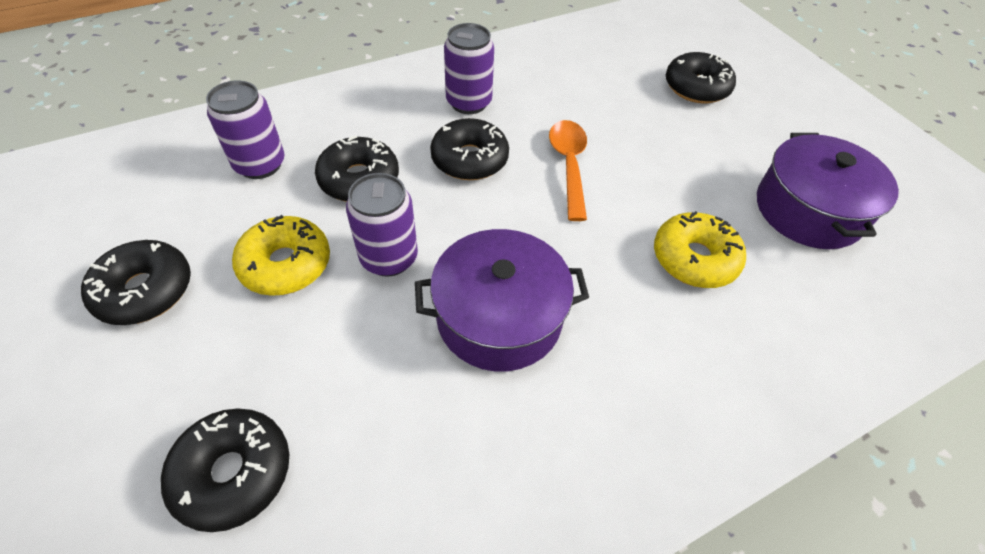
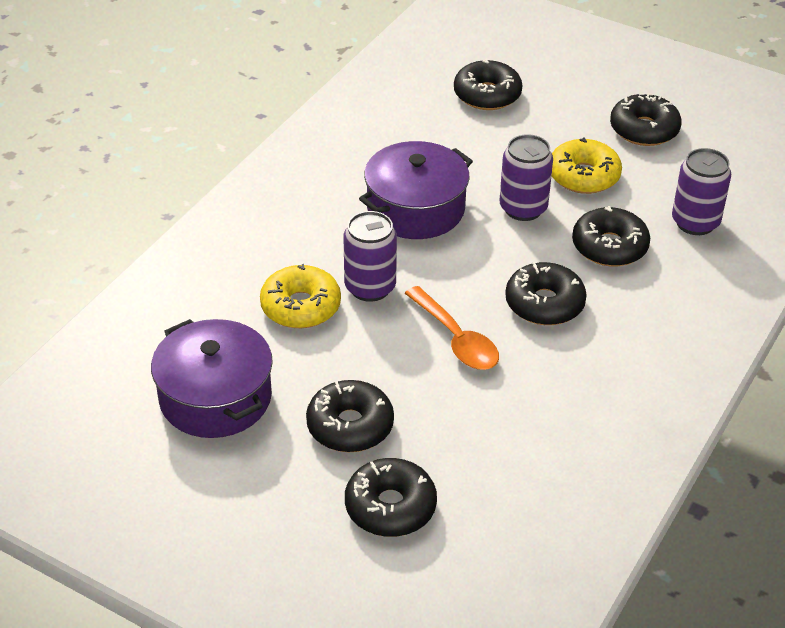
camera: 150 degrees right, 10 degrees down
(469, 102) = (605, 360): purple can -> purple can (370, 287)
(699, 142) = (350, 426): none -> black donut

